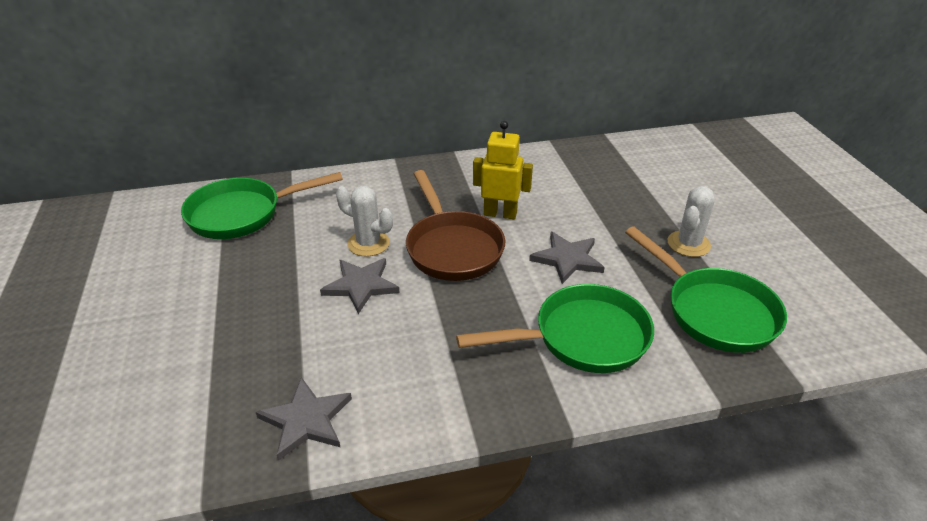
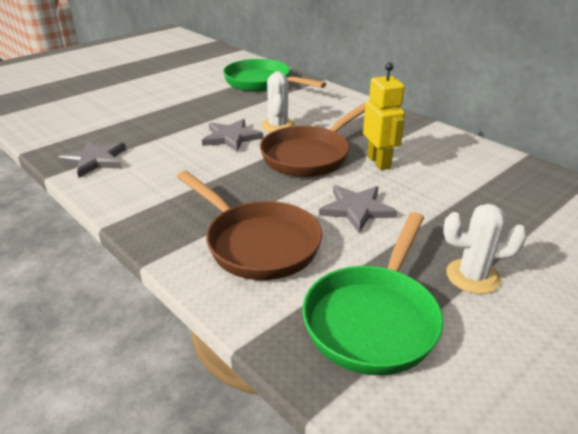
camera: 60 degrees right, 5 degrees down
(582, 338) = (257, 243): green pan -> brown pan

